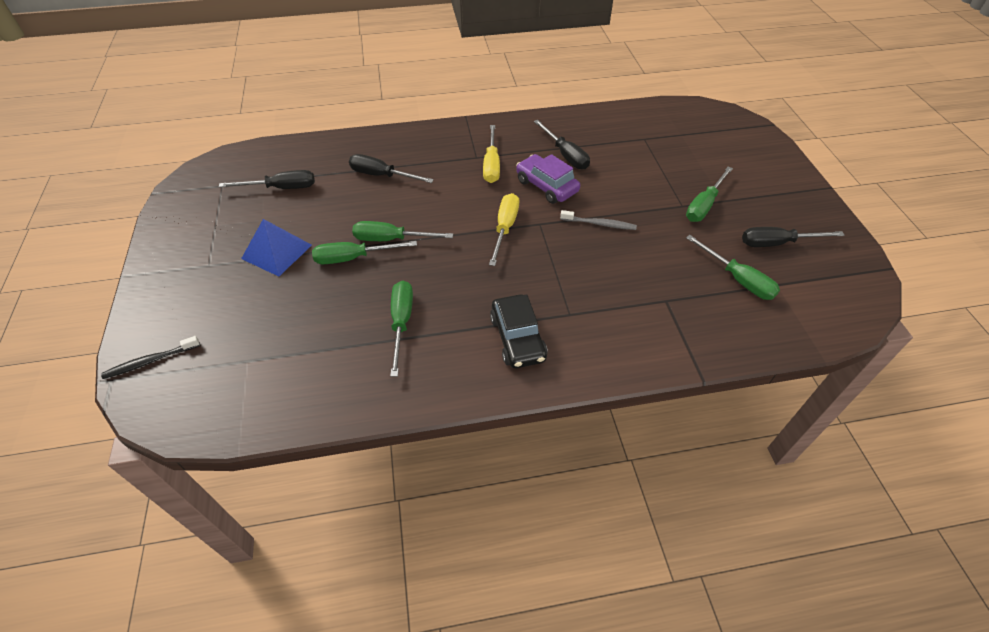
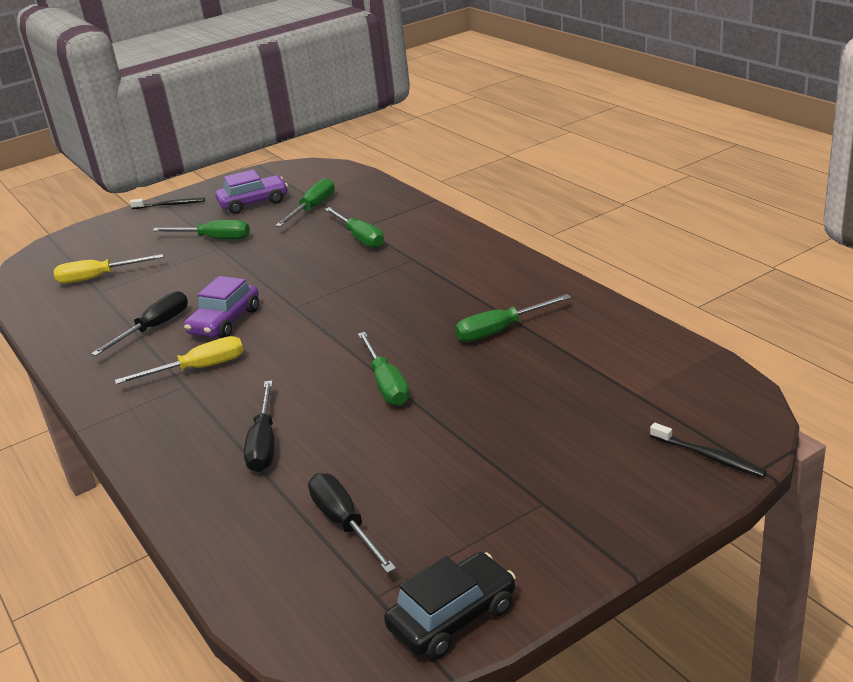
camera: 110 degrees left, 20 degrees down
(277, 251) = (473, 457): blue pyramid -> none
(353, 258) = (437, 396): green screwdriver -> green screwdriver (360, 238)
(505, 228) = (316, 323): yellow screwdriver -> yellow screwdriver (98, 277)
(518, 338) = (464, 271): black car -> black car (452, 617)
(599, 224) = (276, 277): grey toothbrush -> none
(777, 243) = (253, 202): black screwdriver -> purple car
(802, 192) = (170, 205): none -> black toothbrush

